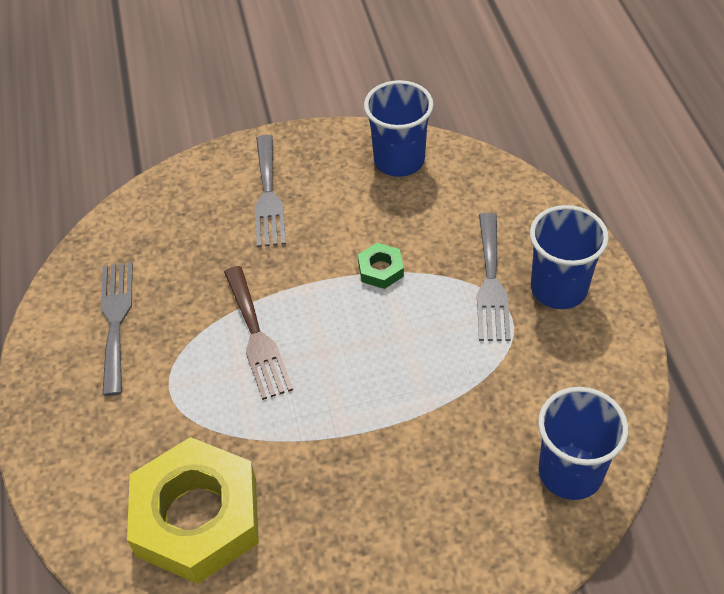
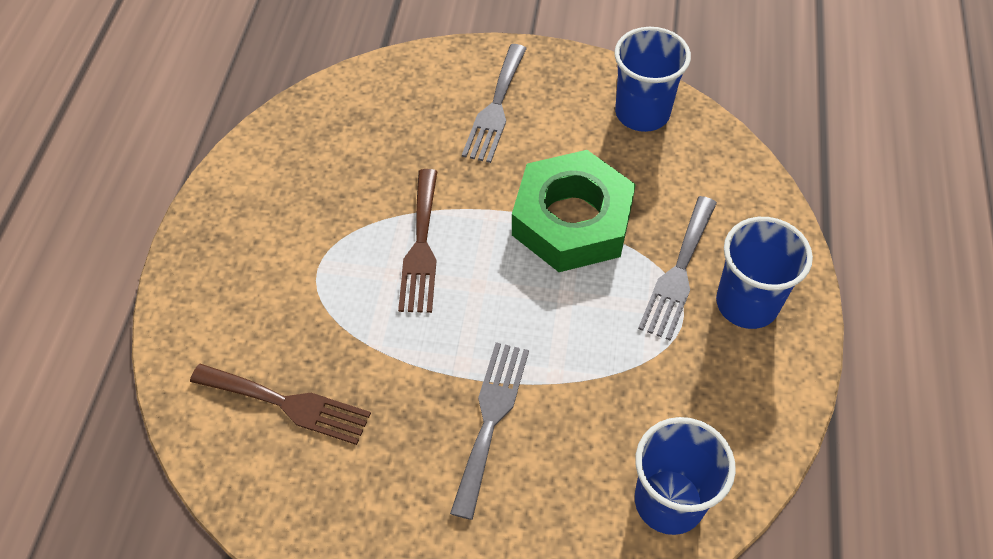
camera: 20 degrees right, 5 degrees up
(116, 320) = (299, 184): grey fork -> grey fork (491, 419)
(197, 517) = (287, 404): yellow nut -> brown fork
(380, 269) = (572, 220): green nut -> green nut, size x2.42

